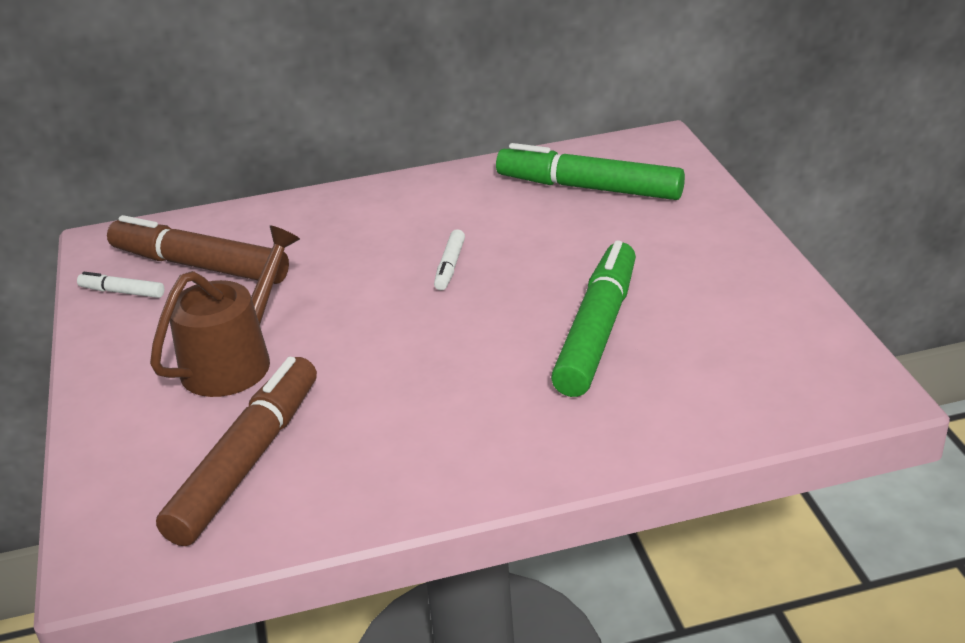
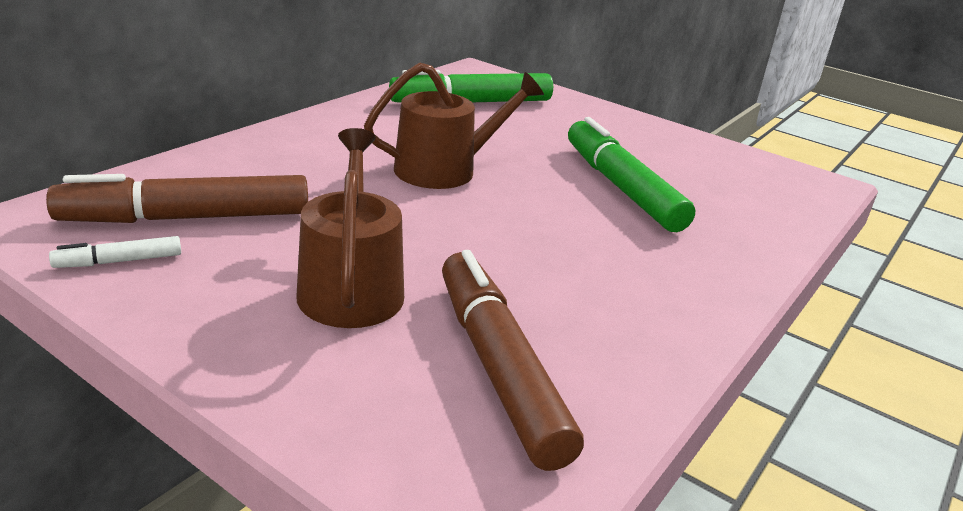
camera: 45 degrees left, 5 degrees down
(450, 266) = (444, 169): white marker -> brown watering can

